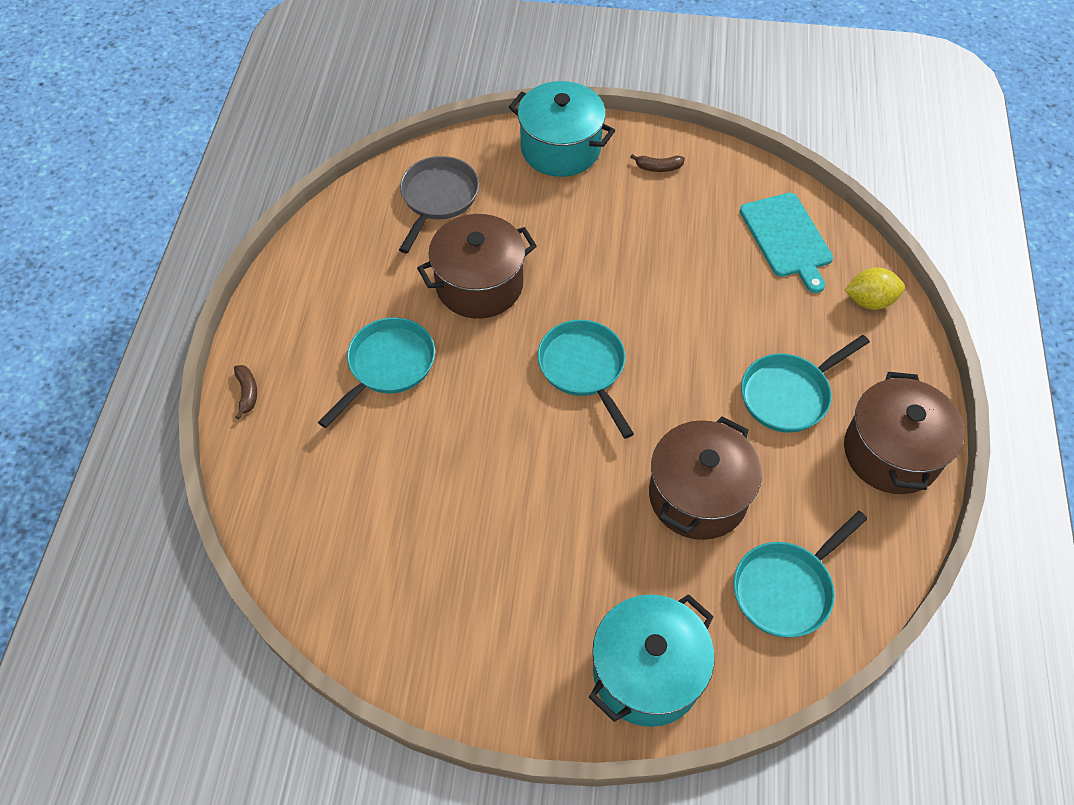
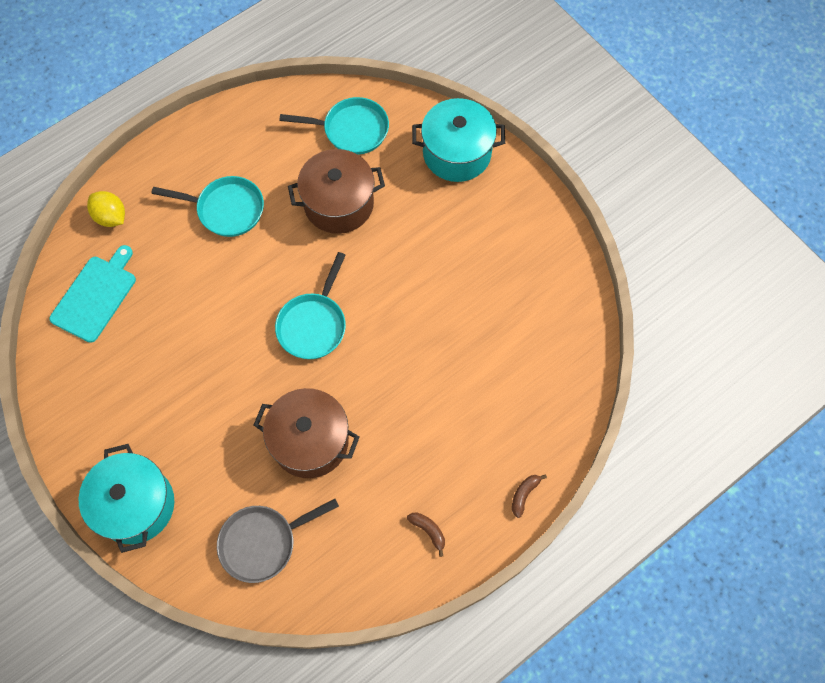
camera: 135 degrees left, 10 degrees up
(388, 366) = (422, 433): turquoise pan -> none
(658, 167) = (96, 423): brown banana -> brown banana (428, 531)
(891, 452) = (219, 138): brown pot -> none

